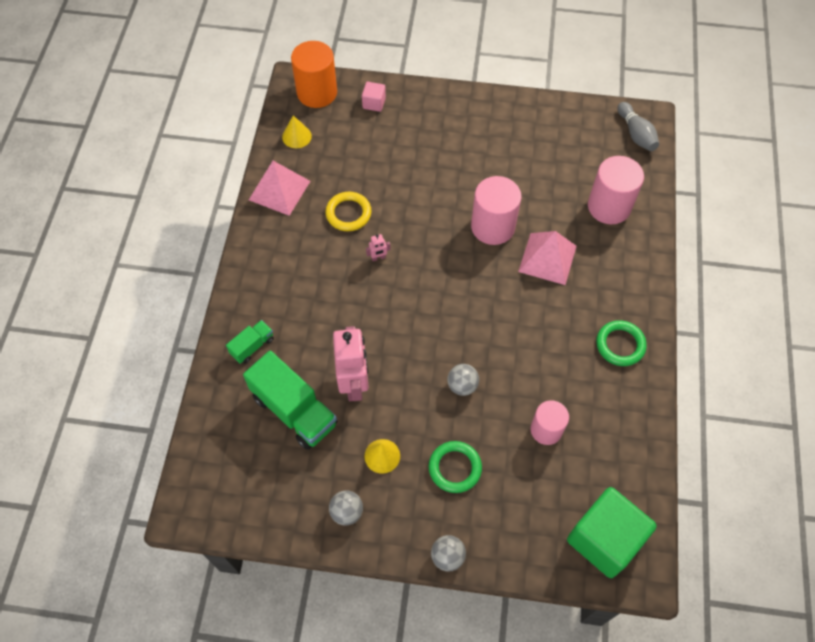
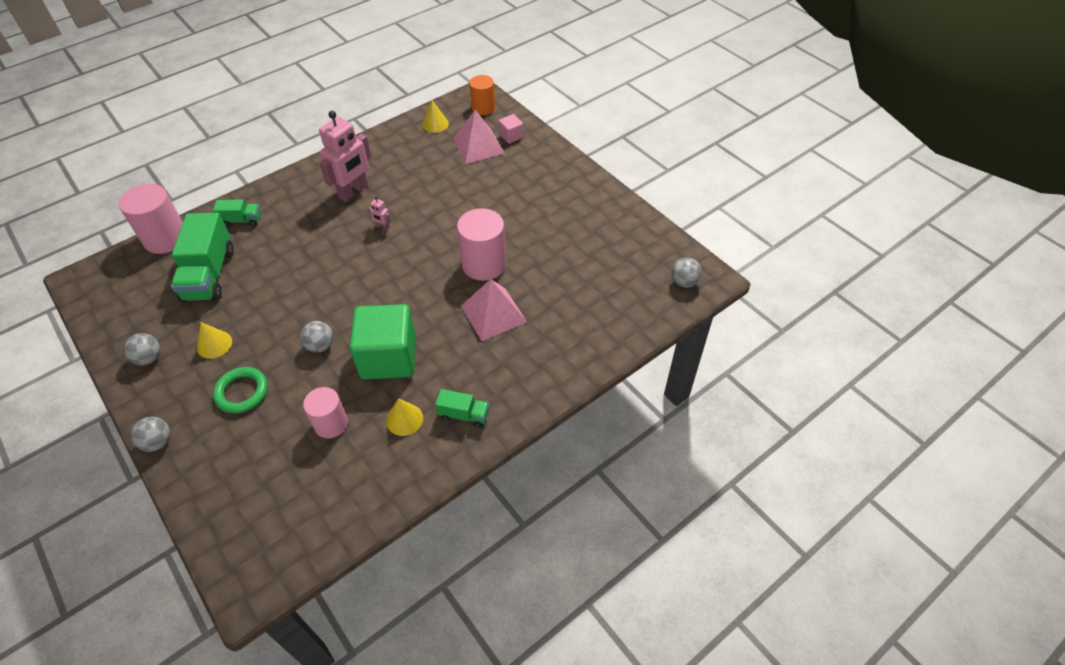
camera: 45 degrees right, 10 degrees down
(279, 190) = (381, 147): pink pyramid -> pink pyramid (478, 146)
(317, 93) = (483, 108): orange cylinder -> orange cylinder, size x0.65
(348, 213) = (402, 188): yellow ring -> none
(354, 384) = (262, 288): pink robot -> pink robot (353, 192)
(588, 382) = (404, 419): none -> yellow cone
(604, 539) = (260, 536): green cube -> green cube (388, 357)
(609, 206) = (590, 315): pink cylinder -> pink cylinder (165, 238)
(620, 345) = (464, 415): green ring -> green truck
(636, 134) = (684, 282): grey bowling pin -> grey ball

